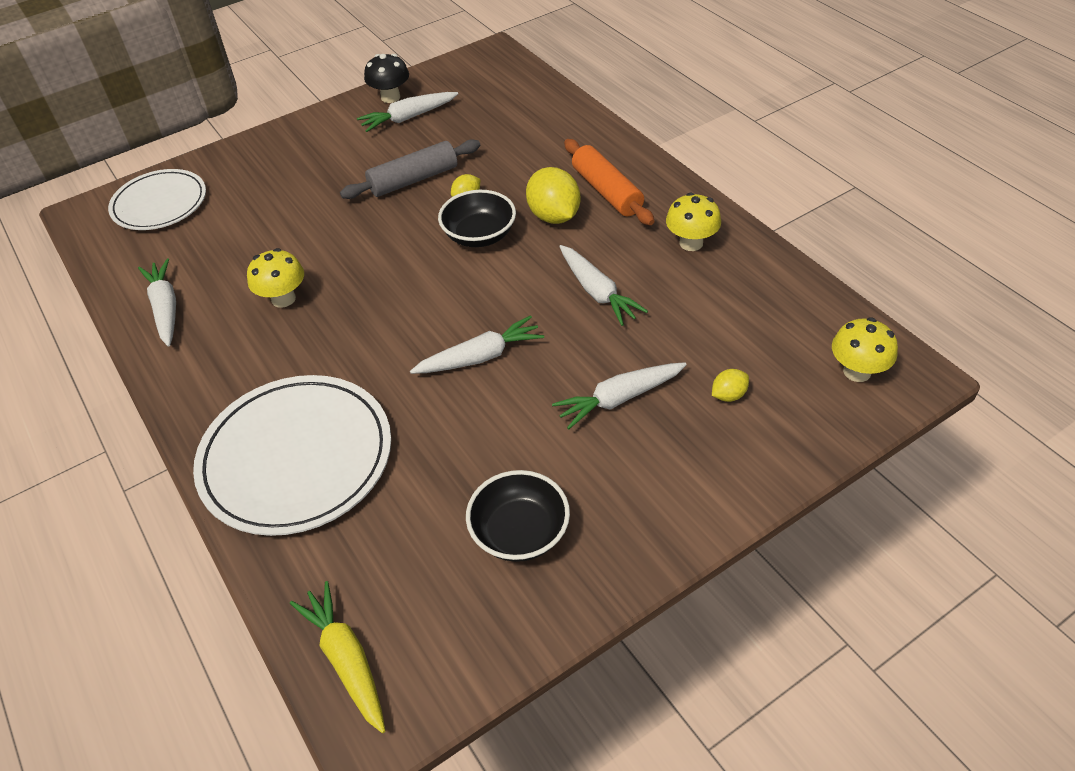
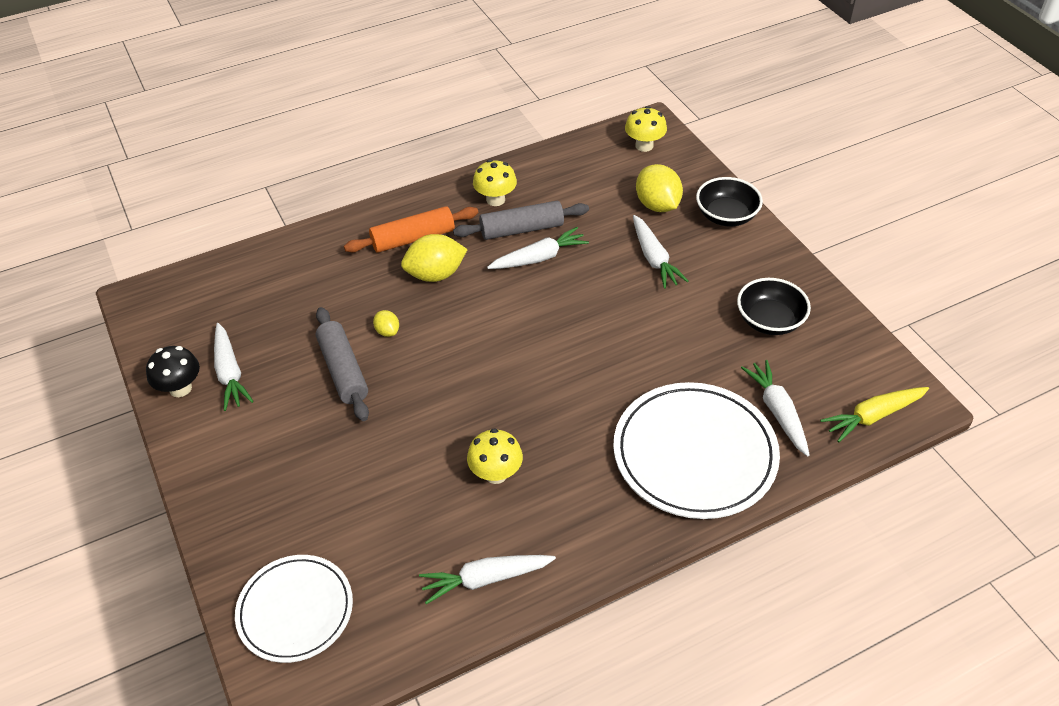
camera: 85 degrees left, 0 degrees up
(479, 235) = (446, 325): black bowl -> black bowl (726, 216)
(480, 357) = (599, 332): white carrot -> white carrot (777, 411)
(644, 271) = (521, 229): none -> grey rolling pin
(728, 395) = (657, 205): yellow lemon -> yellow lemon, size x1.99

